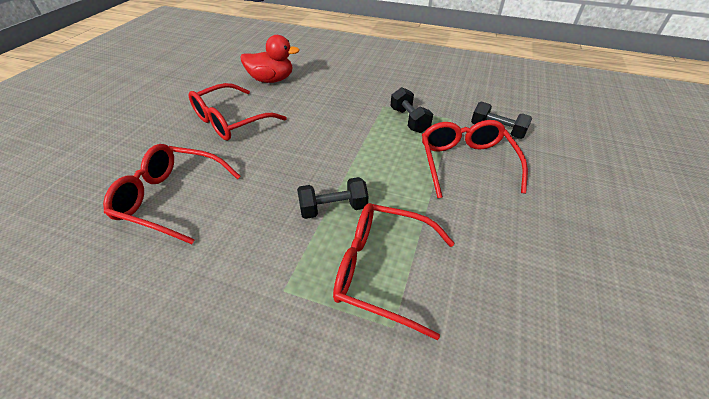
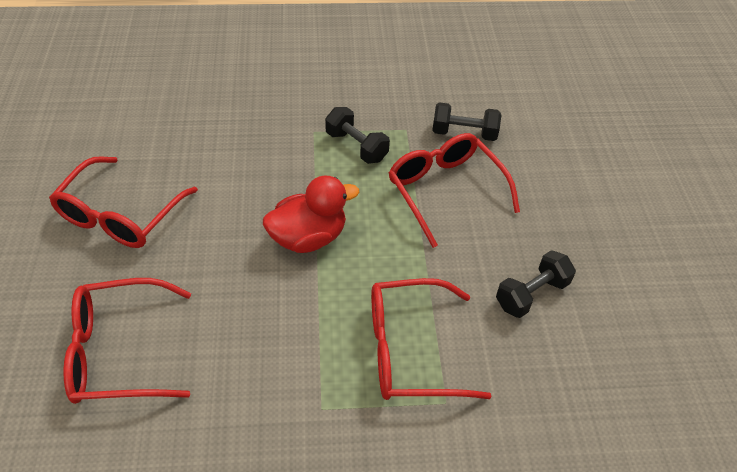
camera: 25 degrees left, 5 degrees up
(271, 80) = (134, 127): red duck -> red duck (308, 237)
(333, 208) = (325, 298): black dumbbell -> black dumbbell (531, 294)

